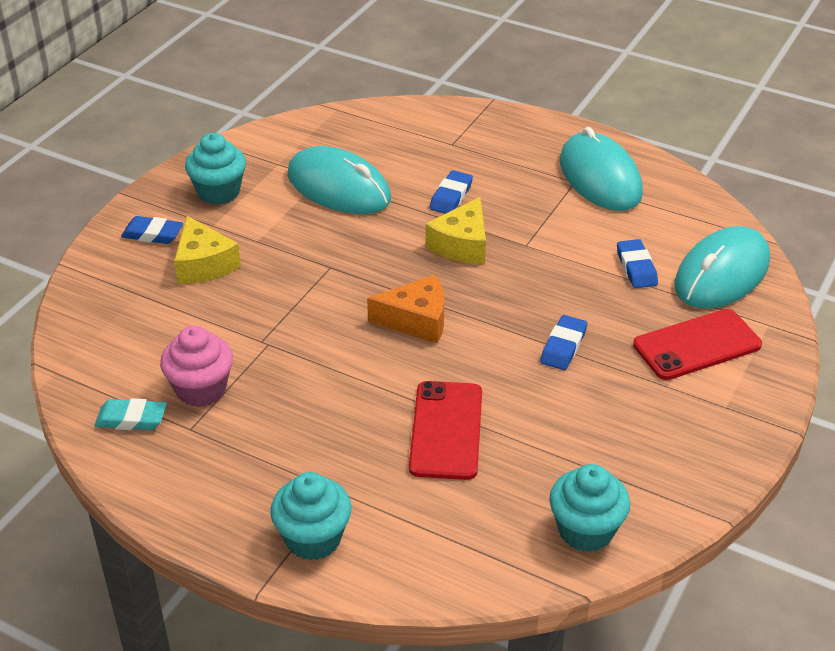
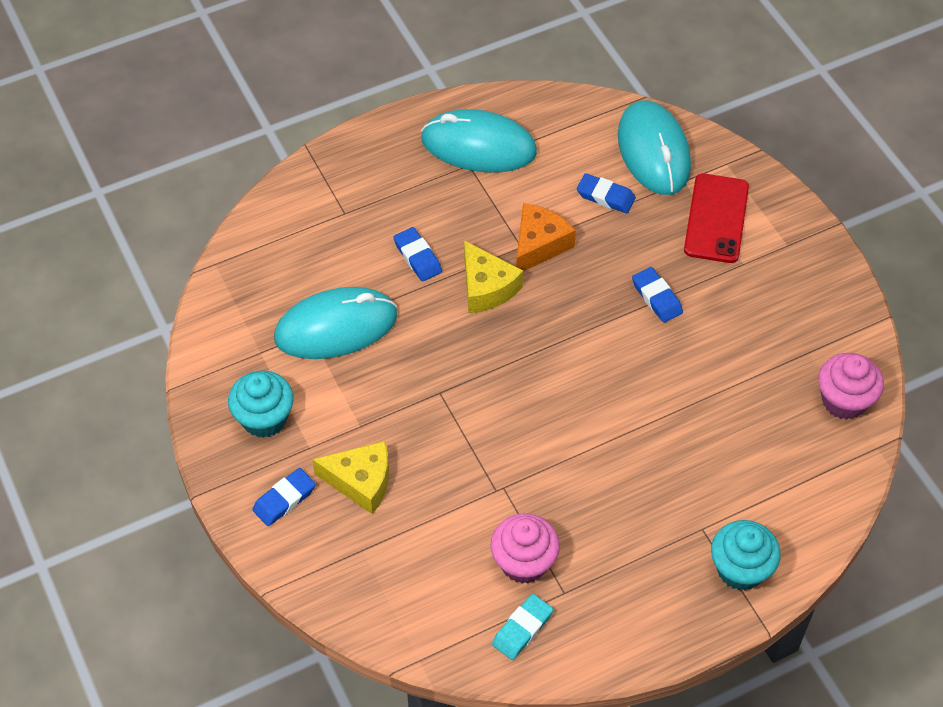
camera: 55 degrees left, 15 degrees up
(416, 320) = (554, 372): orange cheese -> orange cheese (539, 245)
(446, 430) = (690, 424): red phone -> none
(585, 530) = (844, 400): turquoise cupcake -> pink cupcake

